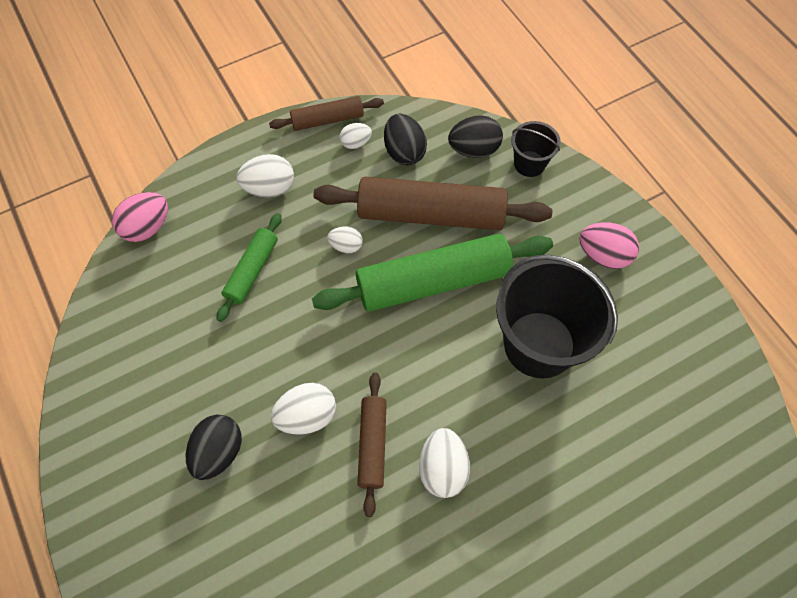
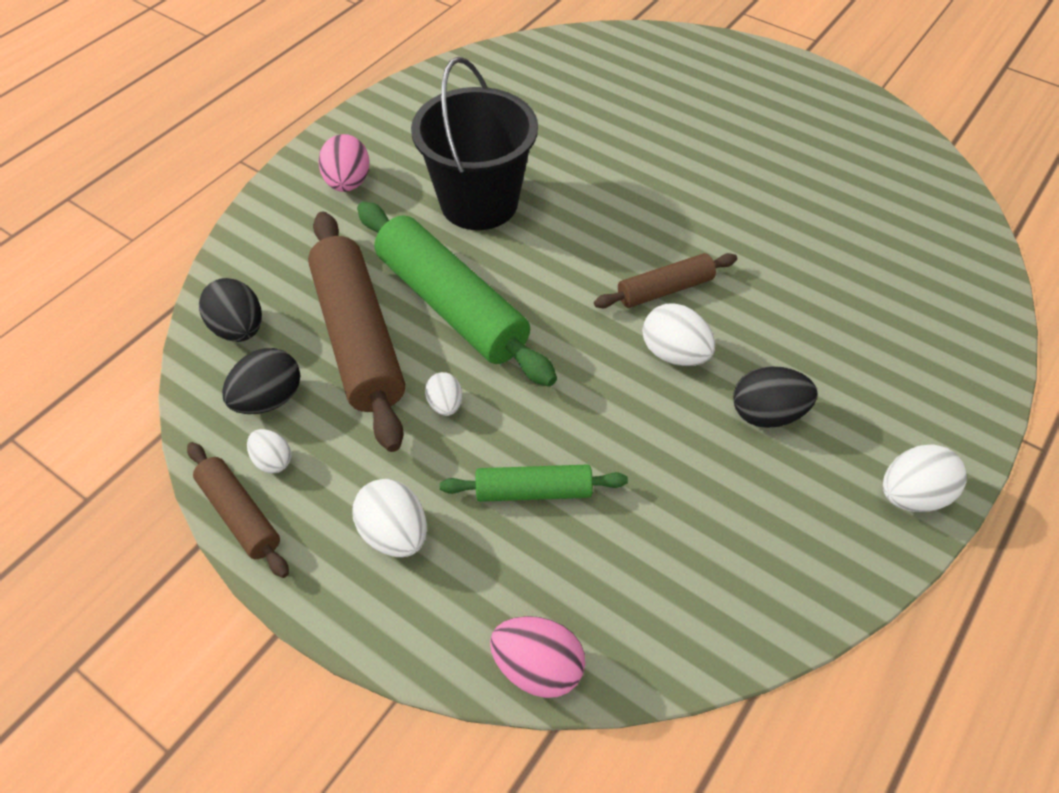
camera: 115 degrees left, 10 degrees down
(442, 469) = (650, 232): white egg -> white egg (912, 495)
(529, 164) = (243, 271): black bucket -> none

